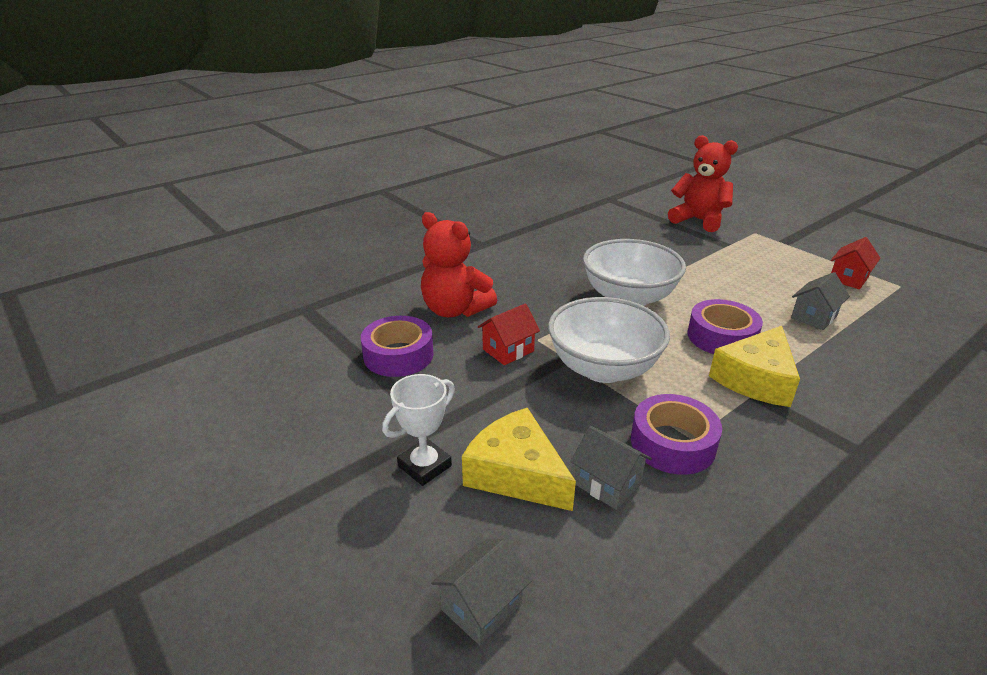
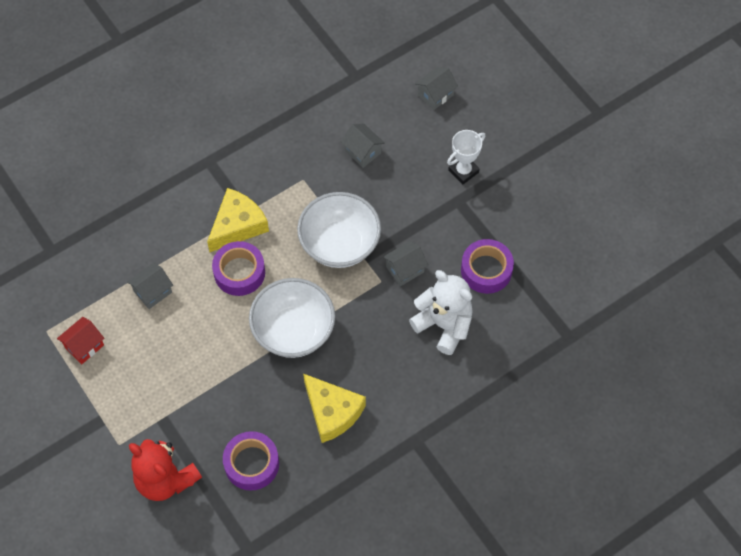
camera: 175 degrees left, 30 degrees up
(455, 310) = (444, 325): red teddy bear -> white teddy bear
(508, 350) = (405, 269): red house -> grey house
(516, 473) = (412, 162): yellow cheese -> yellow cheese (332, 412)
(672, 443) = (316, 176): purple tape -> purple tape (251, 464)

